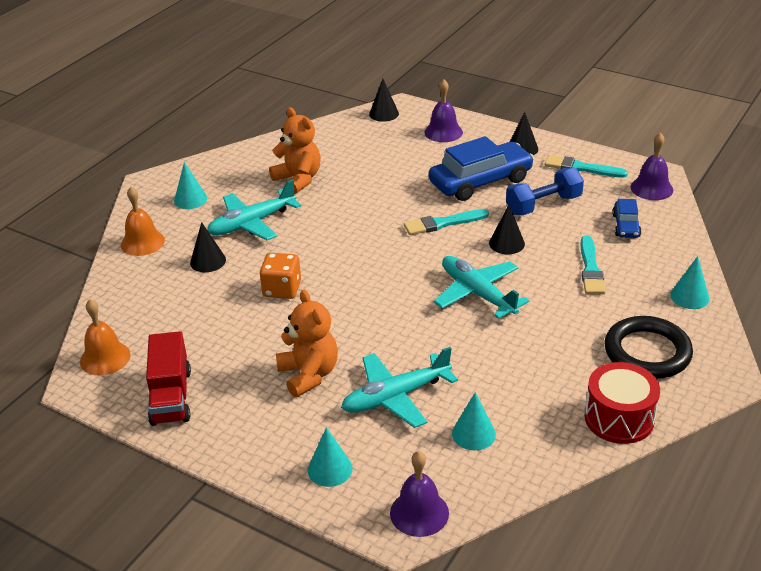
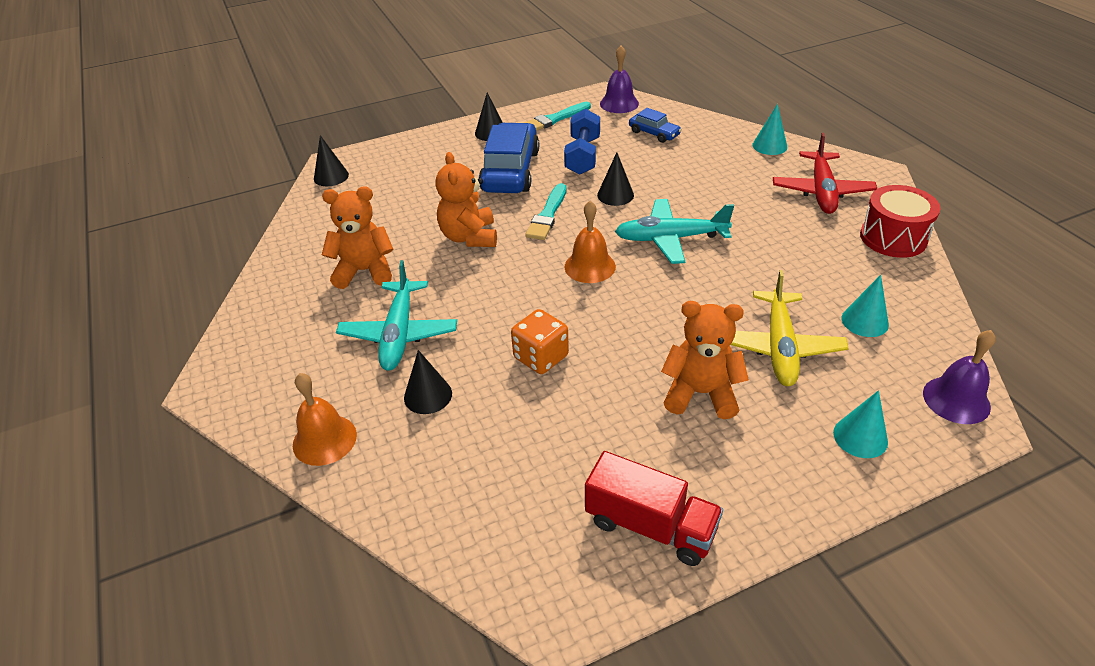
camera: 55 degrees left, 5 degrees up
(105, 358) = (522, 566): orange bell -> orange bell (590, 266)
(190, 199) = (292, 364): turquoise cone -> none
(378, 202) = (469, 237): none -> orange teddy bear
(395, 396) = (779, 347): turquoise plane -> yellow plane
(443, 132) = (409, 158): purple bell -> none
(590, 269) = (693, 171): turquoise brush -> none
(647, 352) = (821, 191): black ring -> red plane

